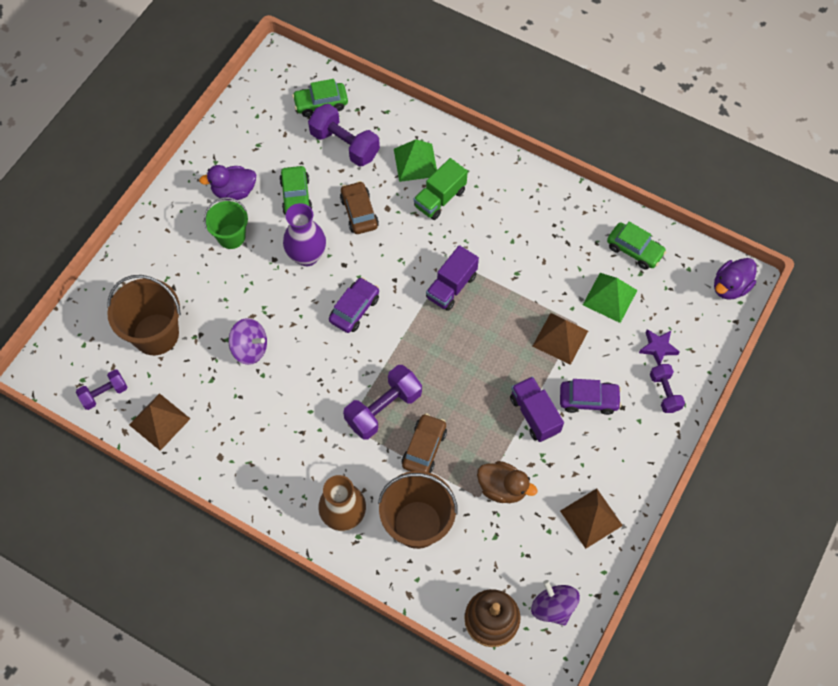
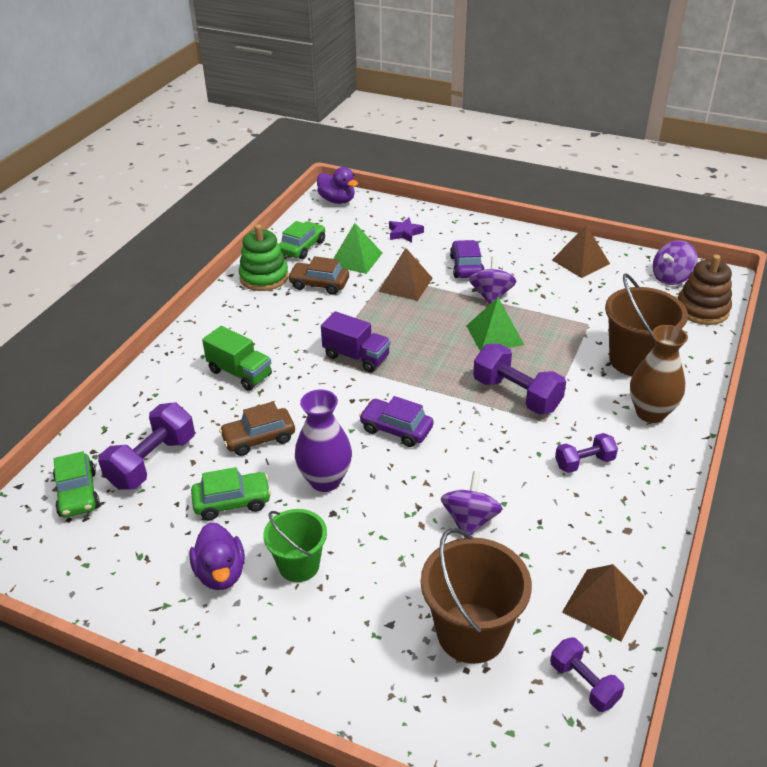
camera: 95 degrees left, 25 degrees down
(415, 162) = (186, 396): green pyramid -> green pyramid (494, 335)
(424, 448) = (551, 362): brown car -> brown car (319, 284)
(502, 488) = (573, 310): brown duck -> none
(534, 414) = (491, 296): purple truck -> purple spinning top
(582, 216) = (264, 277): none -> green stacking toy
(664, 392) = (448, 229): purple dumbbell -> purple dumbbell (584, 462)

